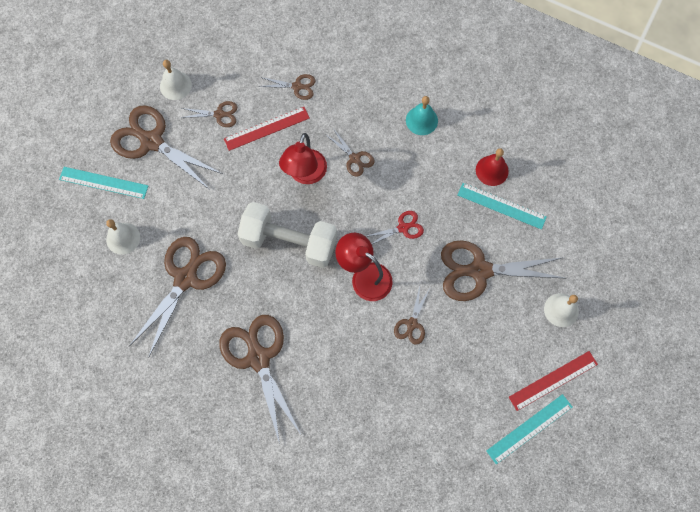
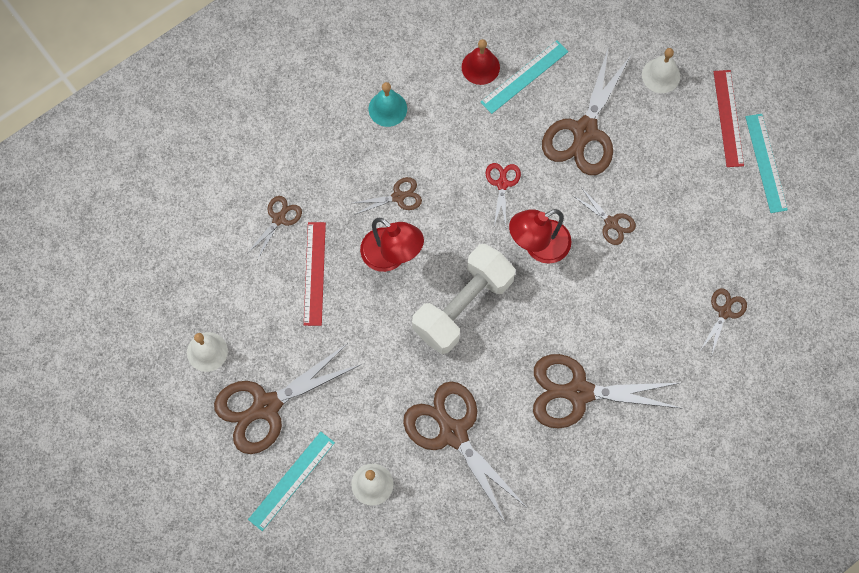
camera: 65 degrees left, 0 degrees up
(219, 114) = (270, 317): brown scissors -> brown scissors (724, 312)

